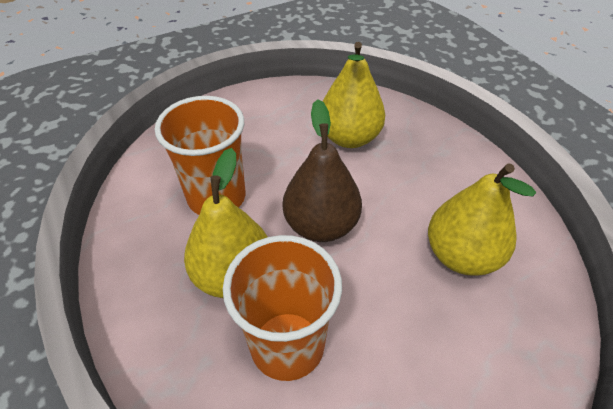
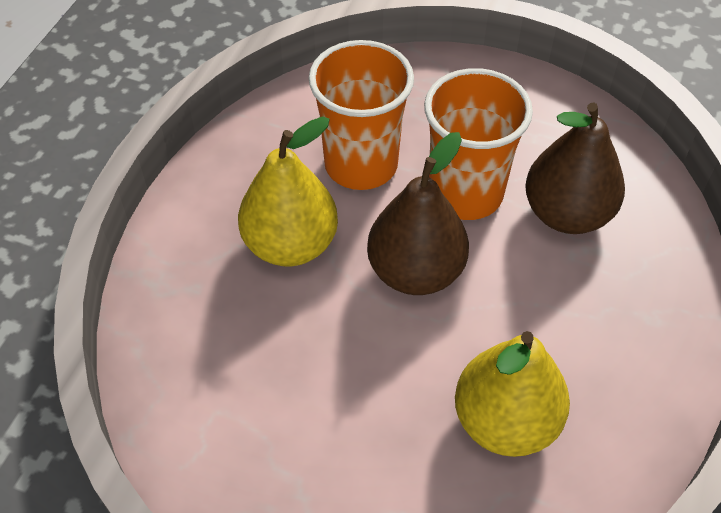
camera: 50 degrees right, 5 degrees up
(287, 345) = (261, 335): orange cup -> orange cup (465, 193)
(349, 138) = (567, 213): yellow pear -> brown pear

